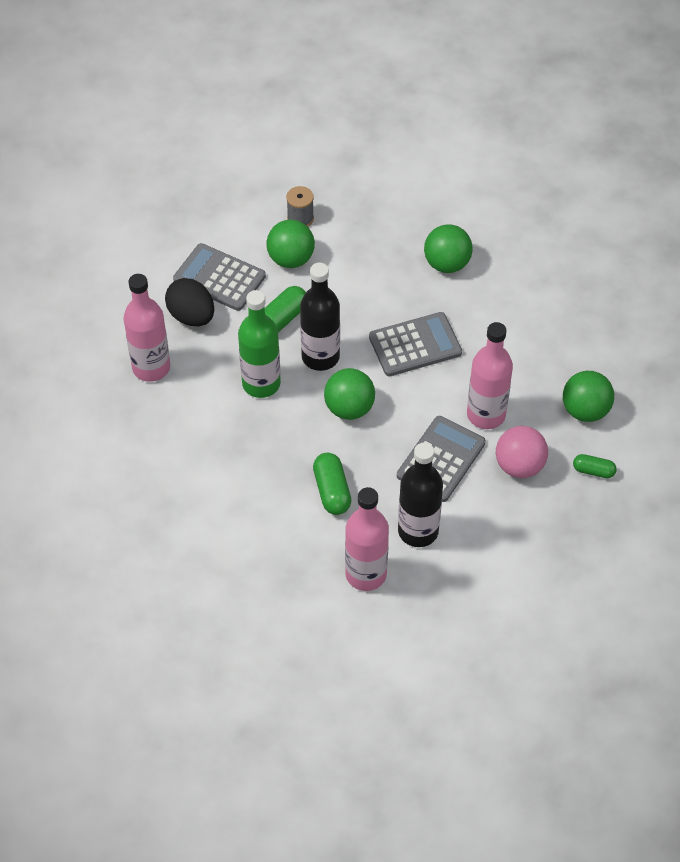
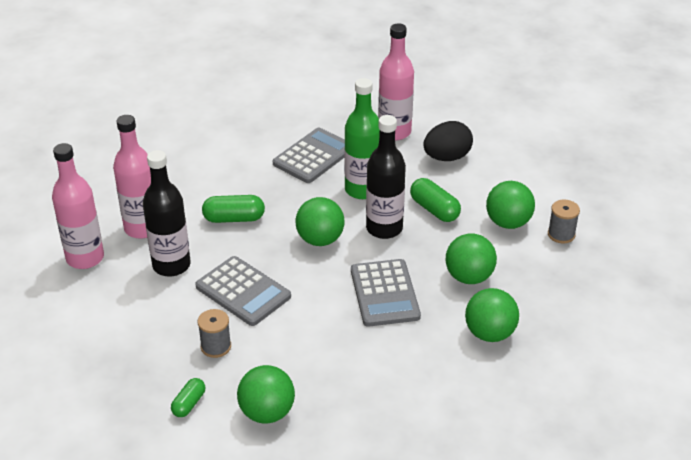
camera: 100 degrees right, 15 degrees down
(219, 278) = (489, 177): grey calculator -> grey calculator (313, 156)
(377, 283) = (469, 277): none -> green ball
(486, 415) = (285, 332): pink bottle -> pink bottle (85, 258)
(519, 466) = (216, 346): pink ball -> grey spool

